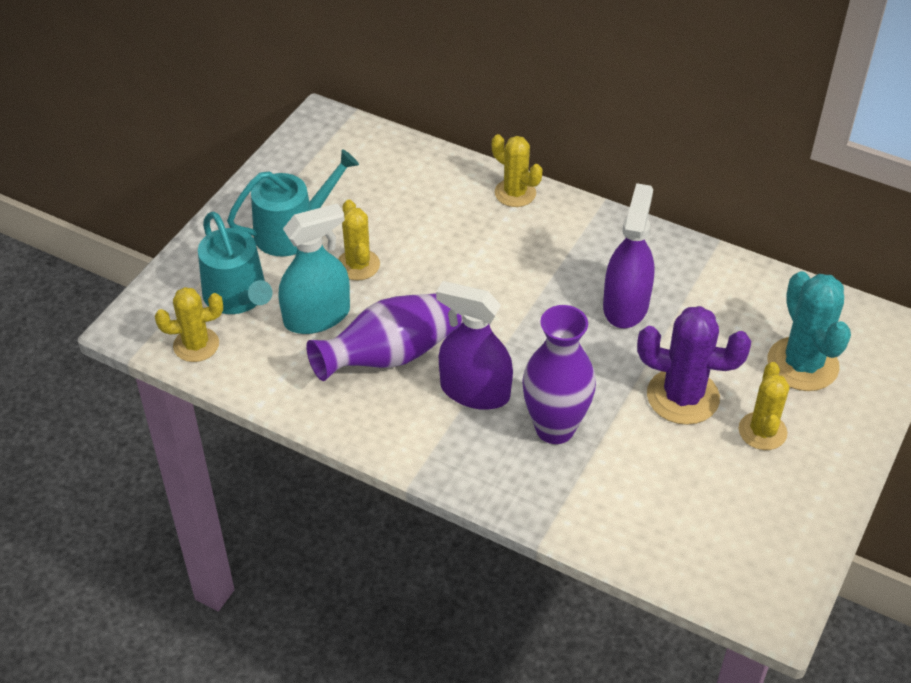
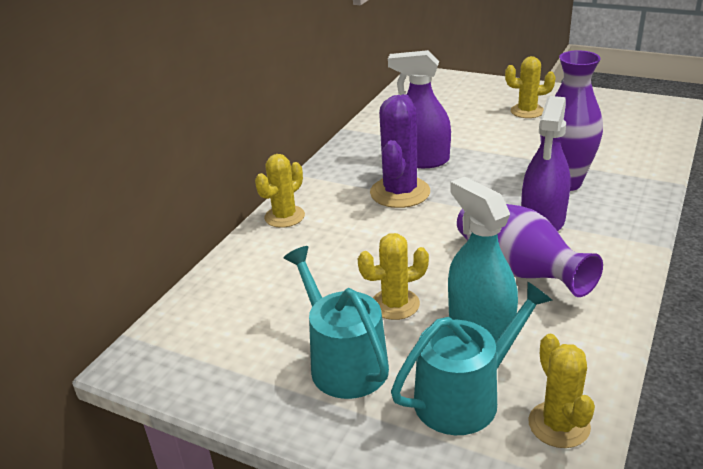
camera: 90 degrees left, 15 degrees down
(683, 396) = (508, 136): purple cactus -> purple cactus (400, 192)
(802, 364) = (461, 100): turquoise cactus -> none

